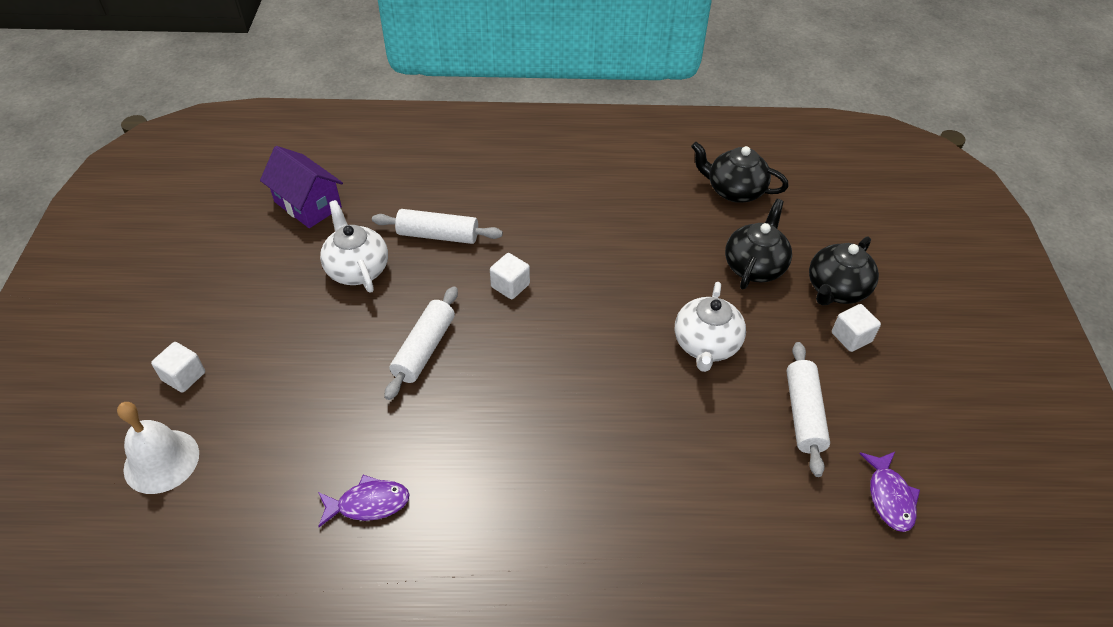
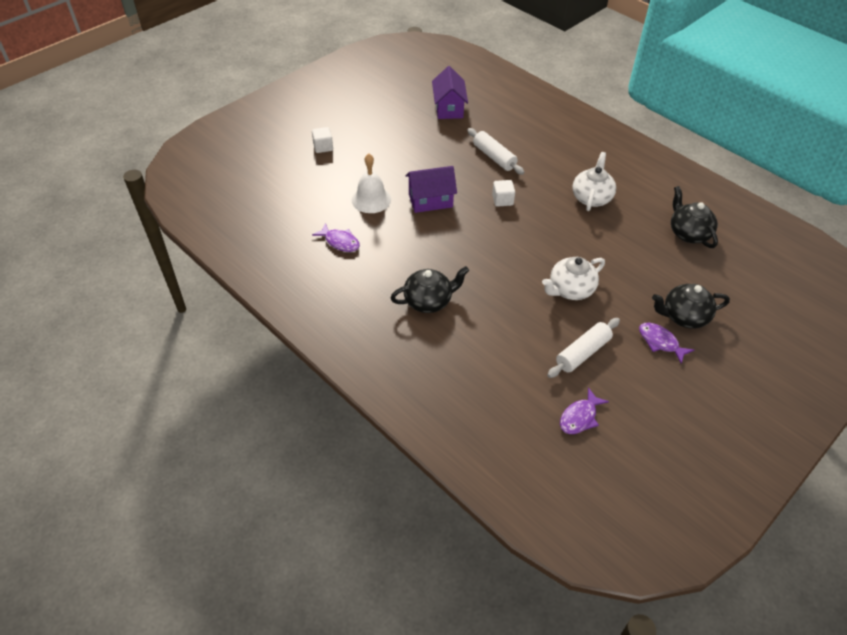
camera: 45 degrees right, 0 degrees up
(161, 461) = (283, 173): white bell -> white bell (371, 199)
(357, 269) = (439, 149): white teapot -> white teapot (591, 198)
(424, 349) = (430, 200): white rolling pin -> purple house
(754, 266) = (648, 275): black teapot -> black teapot (429, 301)
(851, 337) = (660, 342): white cube -> purple fish

